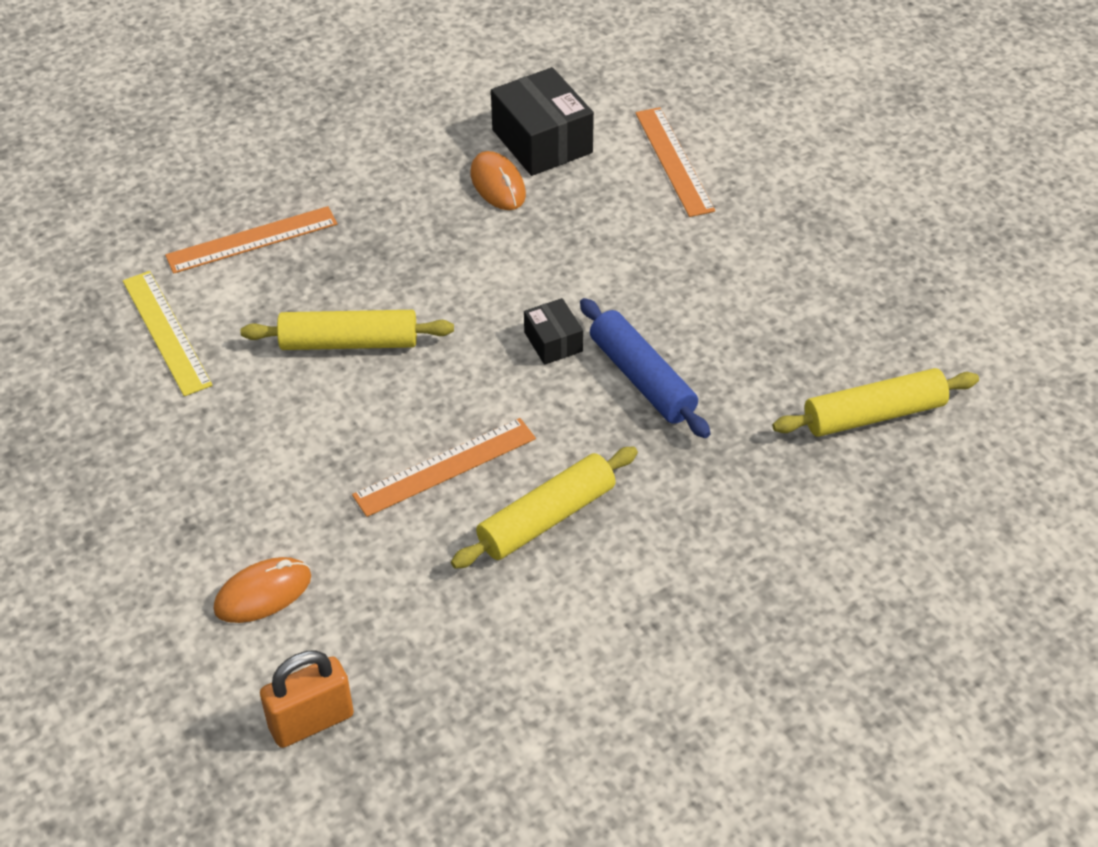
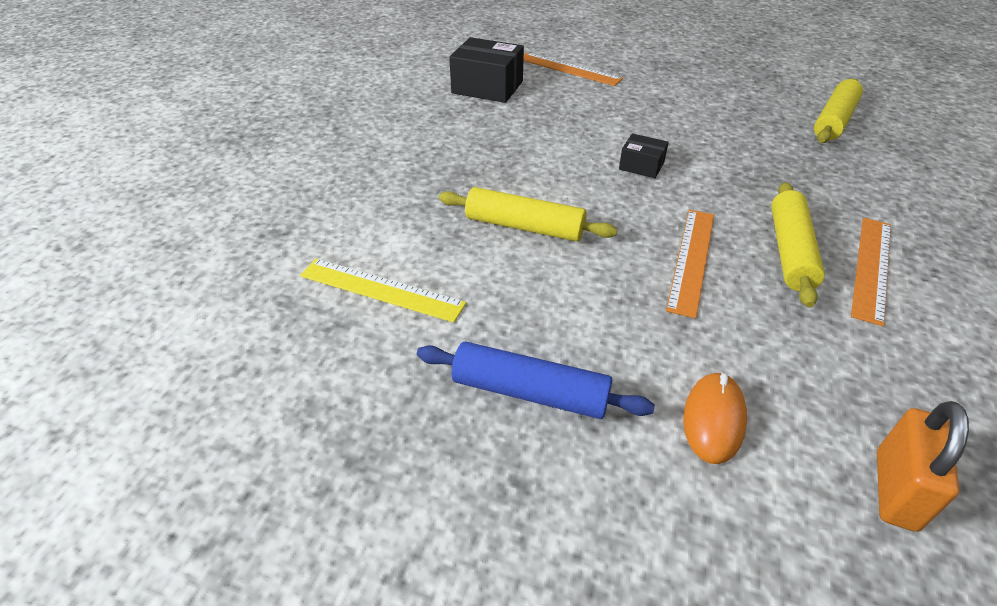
camera: 40 degrees left, 5 degrees down
(252, 240) = (372, 205): orange ruler -> orange ruler (872, 267)
(349, 342) = (524, 227): yellow rolling pin -> yellow rolling pin turned 60 degrees clockwise
(498, 184) = (492, 113): orange mouse -> none
(642, 378) = (713, 159): blue rolling pin -> blue rolling pin (530, 392)

